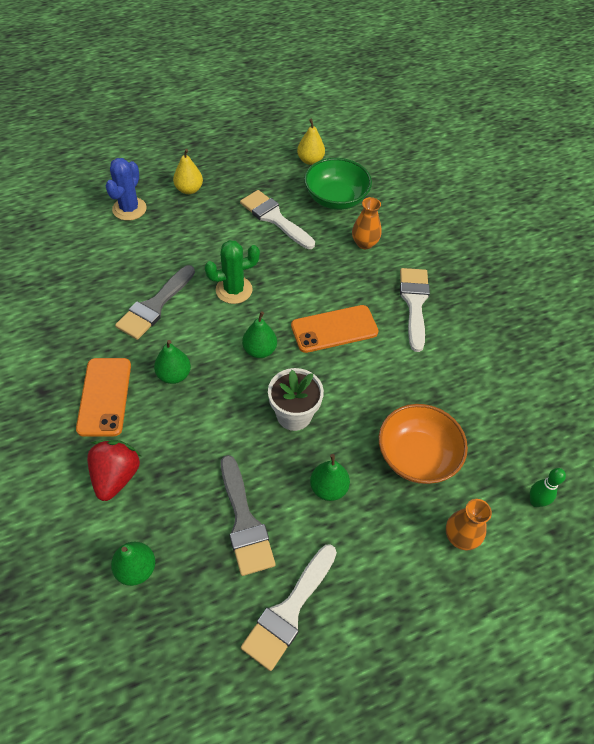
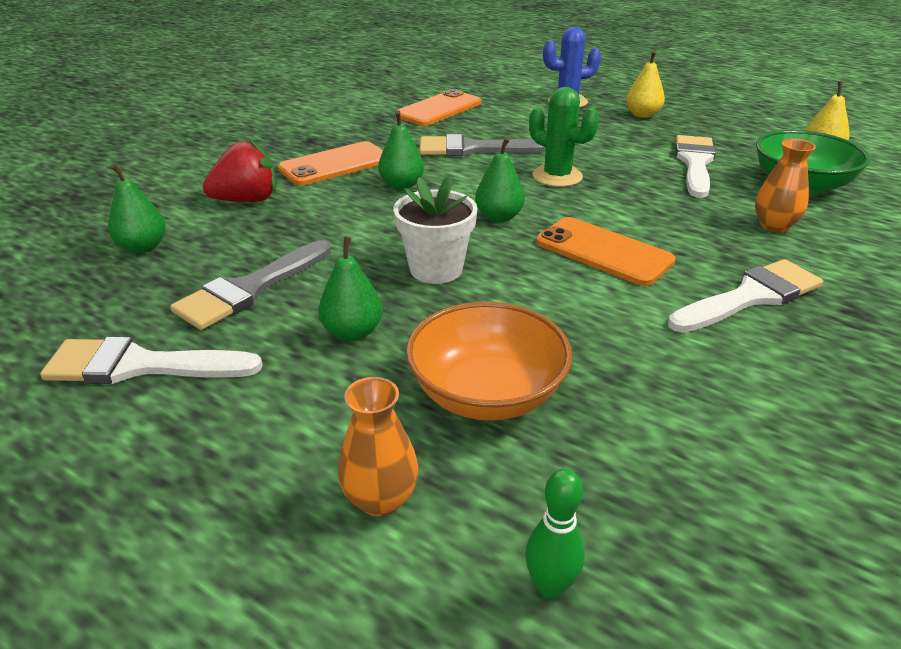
camera: 60 degrees right, 20 degrees down
(66, 284) = (439, 109): none -> orange phone

